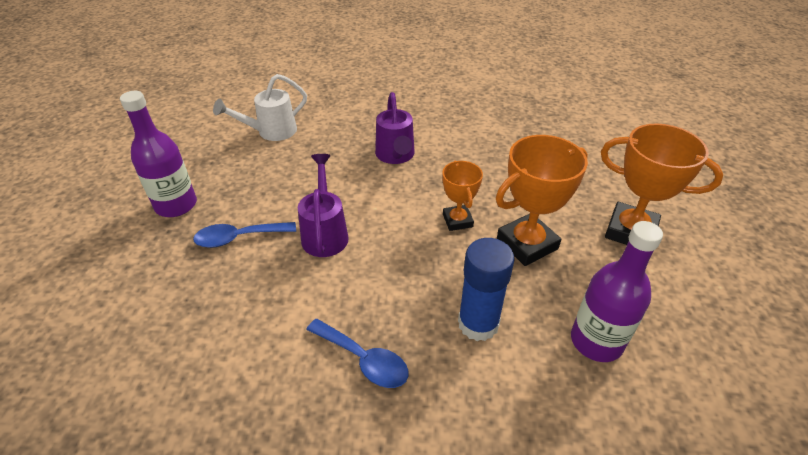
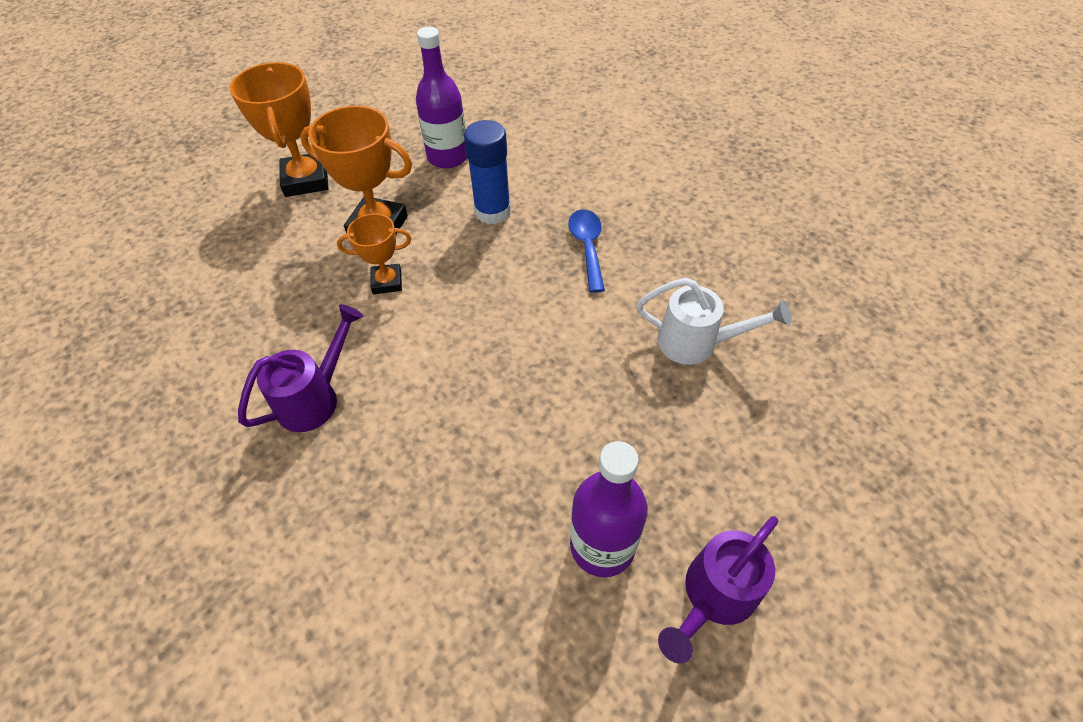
camera: 130 degrees left, 10 degrees up
(239, 238) = (576, 428): blue spoon -> none
(271, 132) = (368, 594): white watering can -> white watering can (696, 343)
(325, 233) = (498, 363): purple watering can -> purple watering can (713, 596)
(457, 220) = (387, 282): orange trophy -> orange trophy turned 45 degrees clockwise

